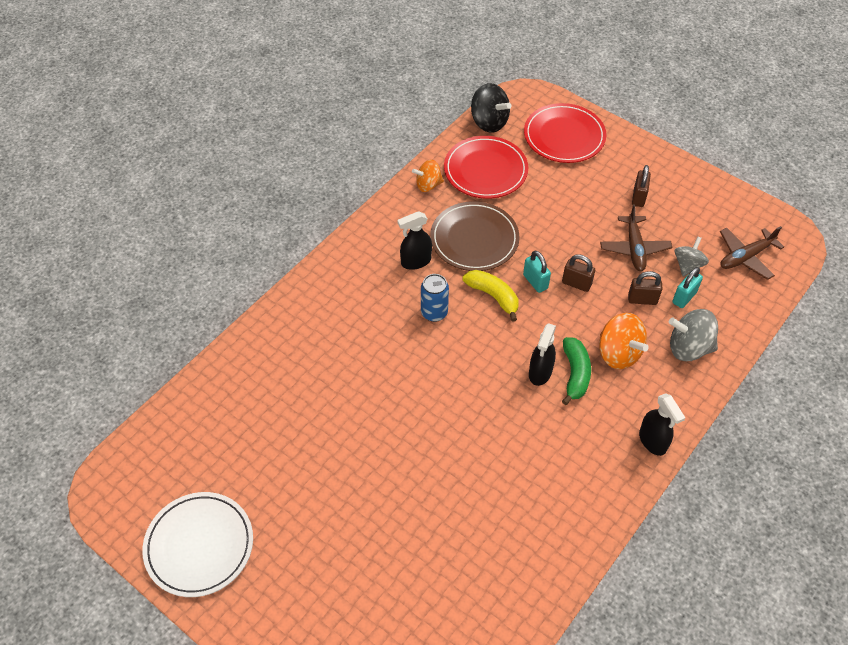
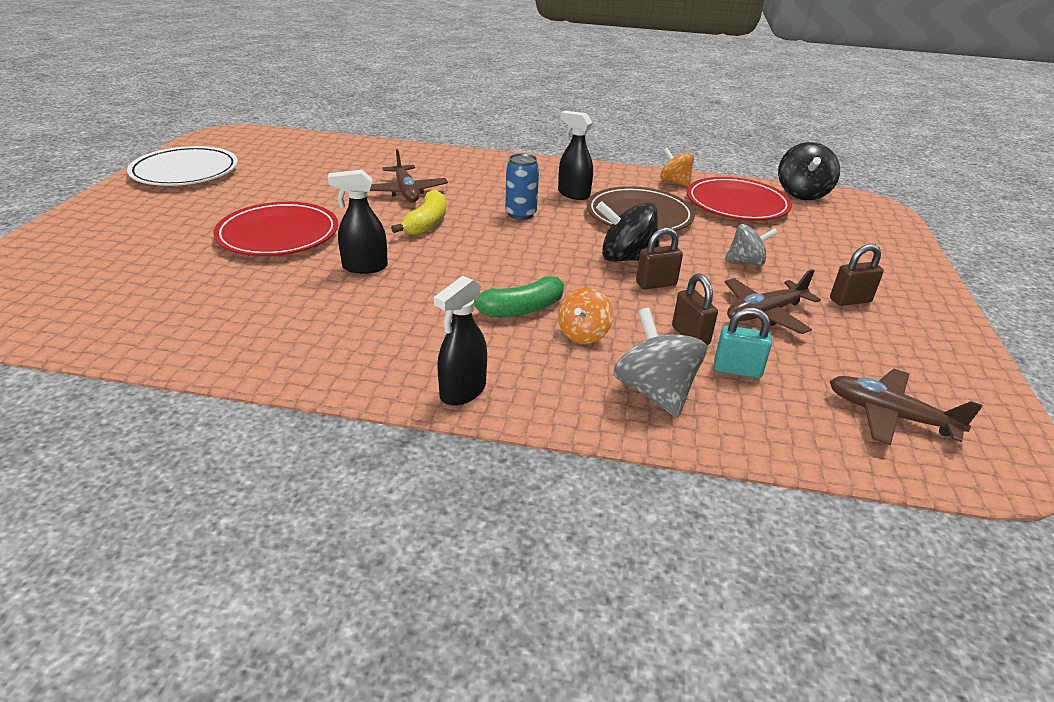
camera: 60 degrees right, 20 degrees down
(349, 375) = (406, 192): none -> brown plane
(493, 296) = (577, 239): yellow banana -> yellow banana (426, 223)
(535, 282) = (626, 258): turquoise padlock -> black spinning top
(540, 372) = (500, 286): black spray bottle -> black spray bottle (364, 267)
(564, 136) = (857, 235): red plate -> red plate (278, 234)
(576, 283) = (656, 284): brown padlock -> brown padlock turned 75 degrees clockwise
(618, 353) = (583, 334): orange spinning top -> orange spinning top, size x0.66
(688, 265) = (797, 362): grey spinning top -> grey spinning top (746, 261)

